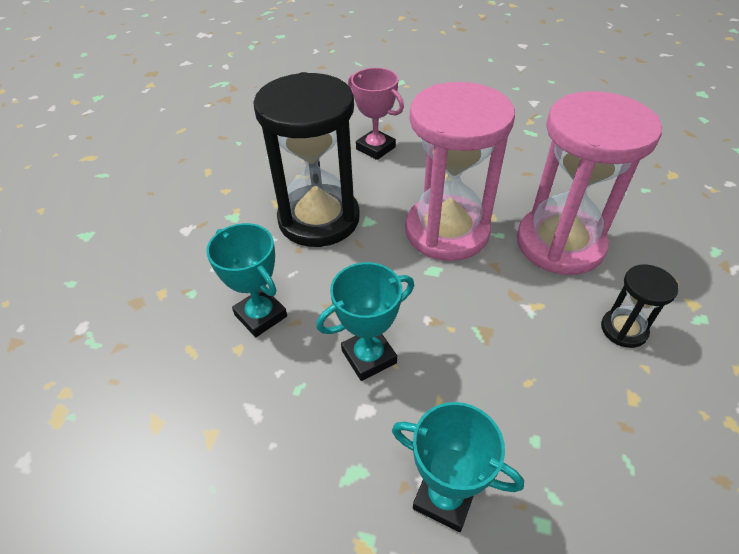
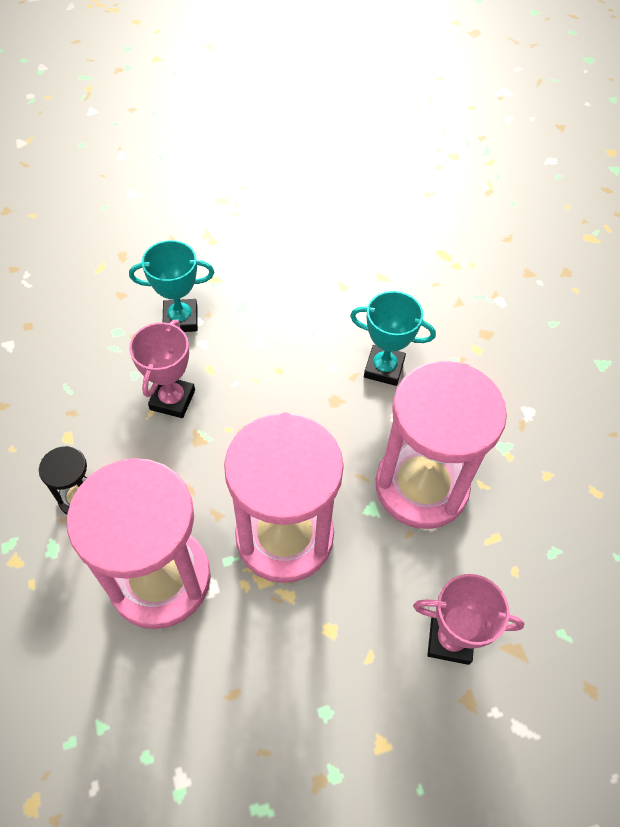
camera: 145 degrees right, 10 degrees up
(319, 219) = (421, 486): black hourglass -> pink hourglass
(369, 356) = (278, 377): turquoise trophy -> none
(498, 385) = (172, 400): none -> pink trophy

